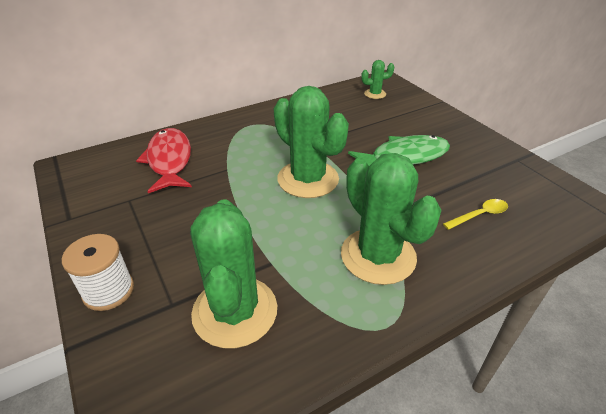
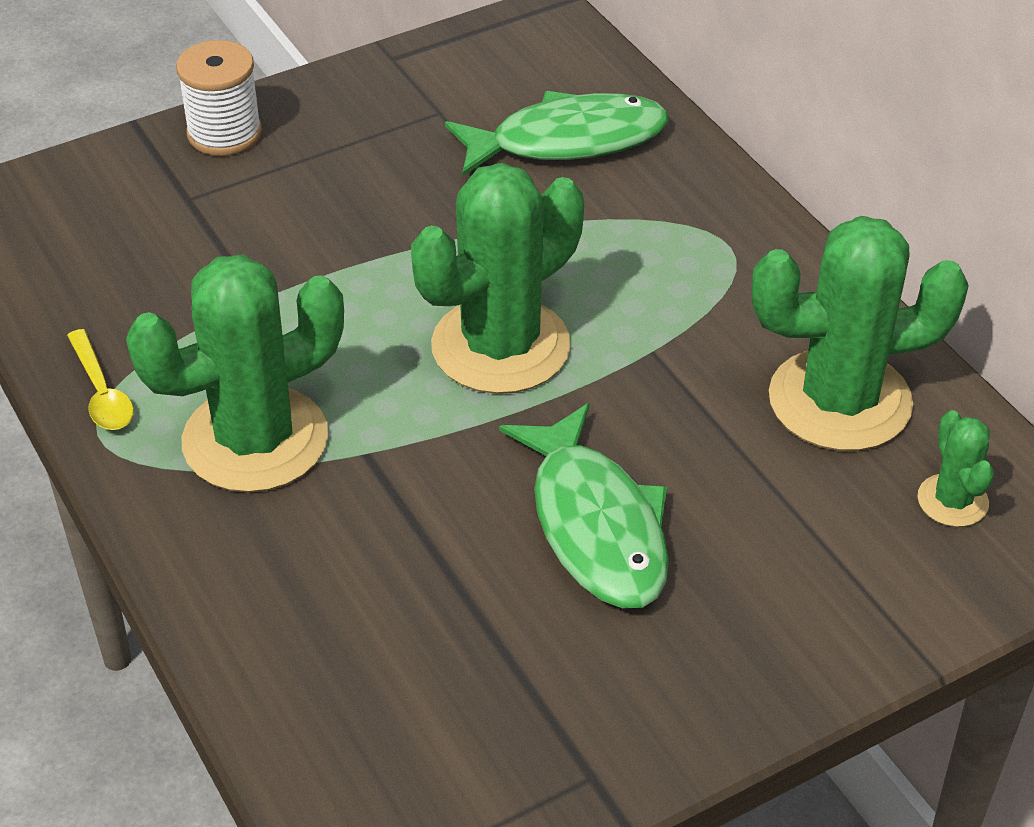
camera: 90 degrees right, 5 degrees up
(169, 160) = (568, 141): red fish -> green fish
(235, 311) = (162, 264): green cactus -> green cactus (840, 401)
(479, 215) = (359, 627): yellow spoon -> yellow spoon (102, 392)

